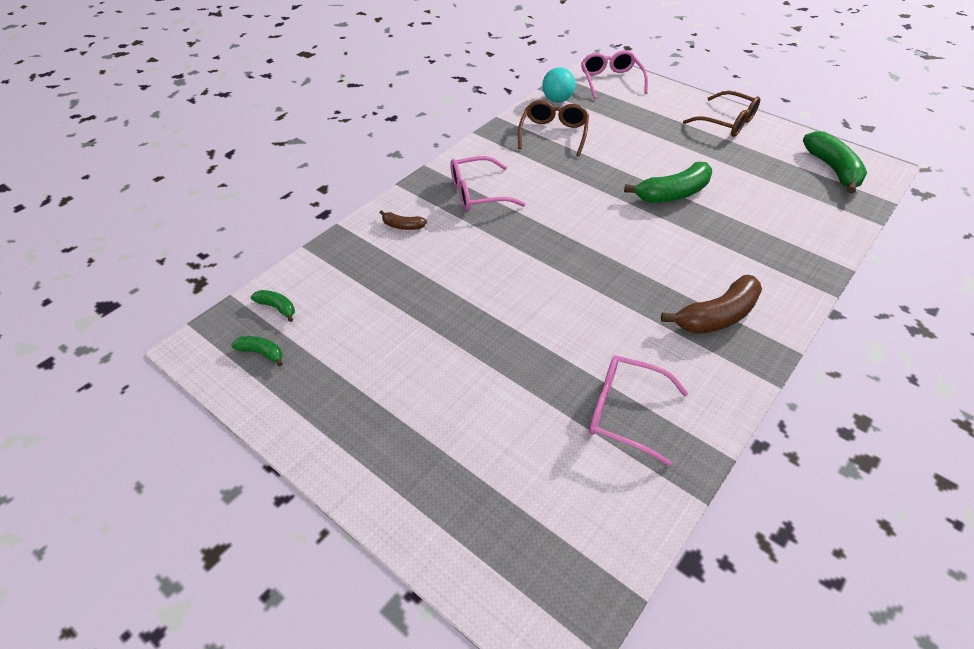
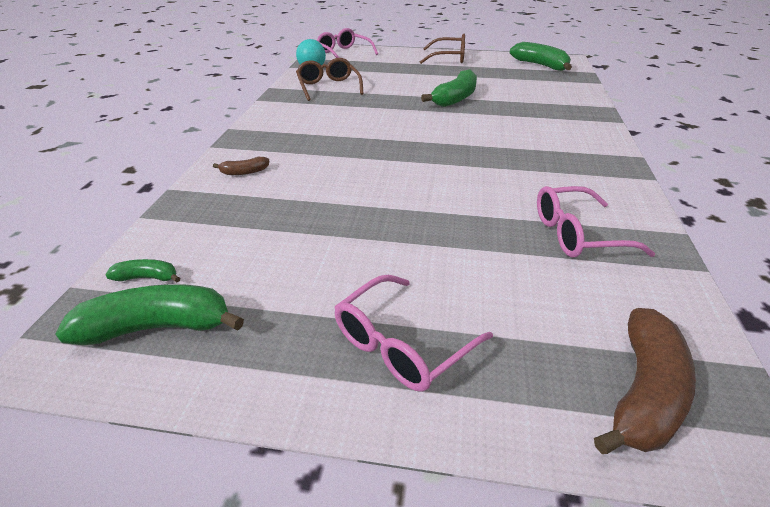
camera: 30 degrees left, 10 degrees down
(261, 353) = (158, 327): green banana -> green banana, size x2.03
(477, 193) = (298, 134): pink glasses -> pink glasses (401, 345)
(717, 316) = (566, 154): brown banana -> brown banana (643, 393)

